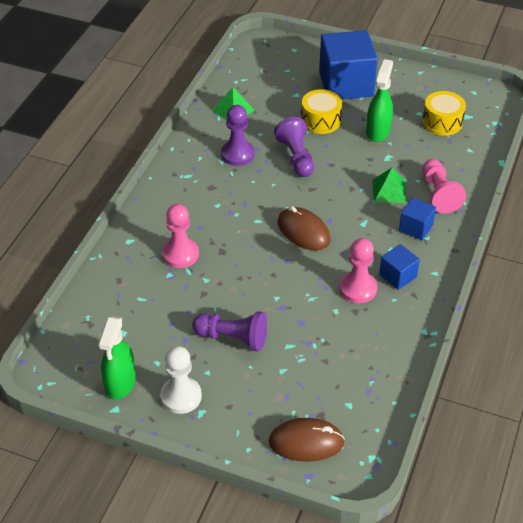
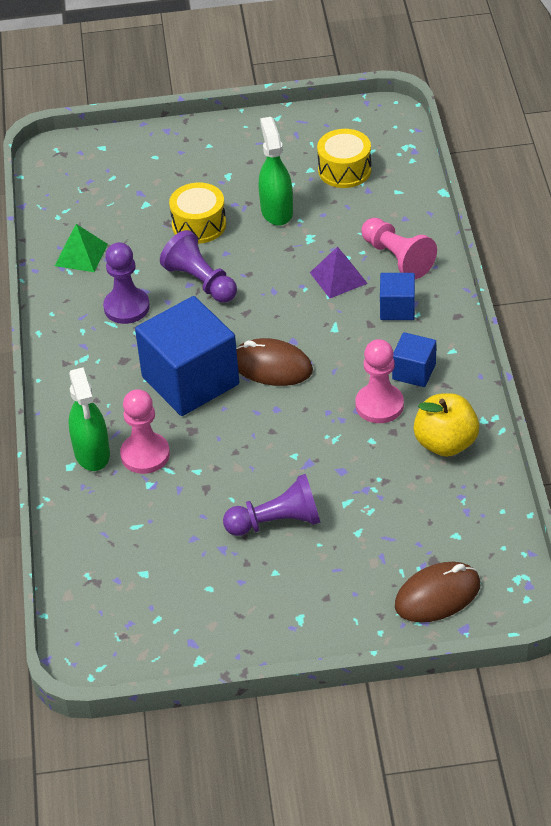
camera: 25 degrees left, 0 degrees up
(120, 383) = (184, 630): green spray bottle -> green spray bottle (92, 453)
(181, 396) = (264, 612): white pawn -> none
(346, 84) = (198, 167): blue cube -> blue cube (190, 380)
(386, 335) = (445, 443): none -> yellow apple
(389, 191) = (338, 277): green pyramid -> purple pyramid

